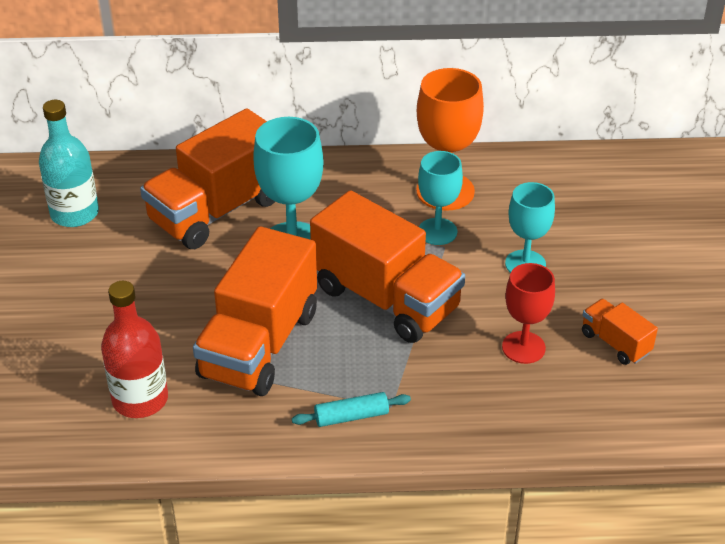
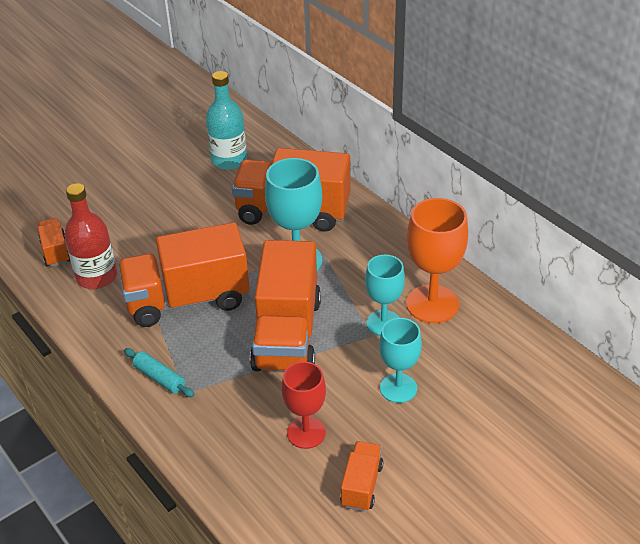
camera: 55 degrees right, 0 degrees up
(53, 416) = (55, 251): none -> orange truck

